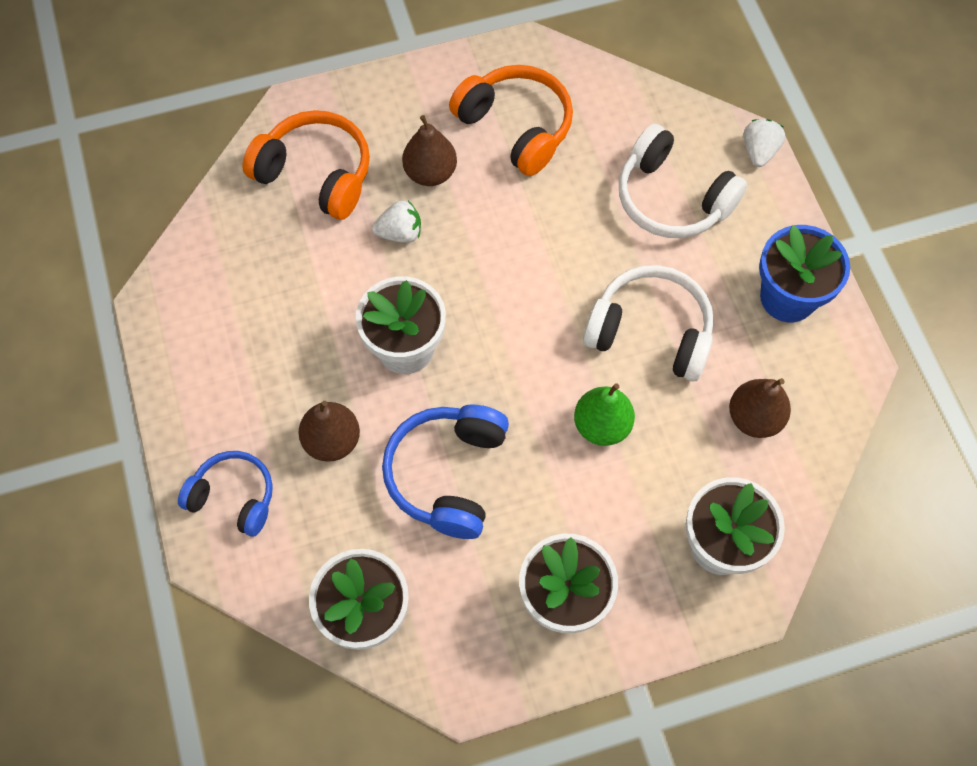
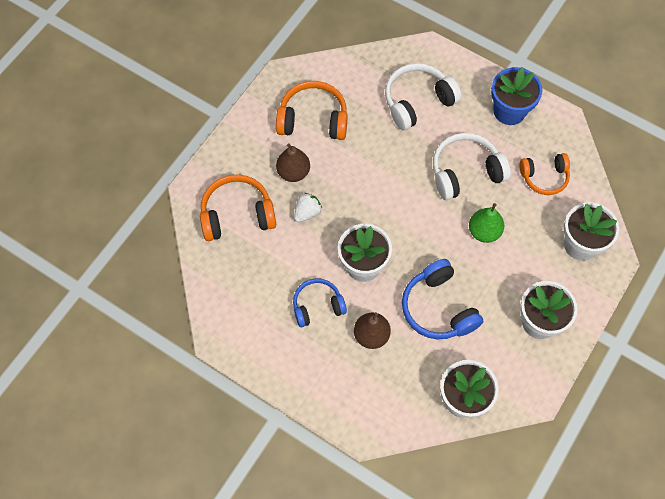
camera: 40 degrees left, 0 degrees up
(233, 497) = (351, 398): blue headphones -> blue headphones (317, 306)
(672, 198) = (417, 101): white headphones -> white headphones turned 150 degrees clockwise
(754, 418) = (544, 177): brown pear -> orange headphones
(759, 151) = (436, 50): white strawberry -> none

